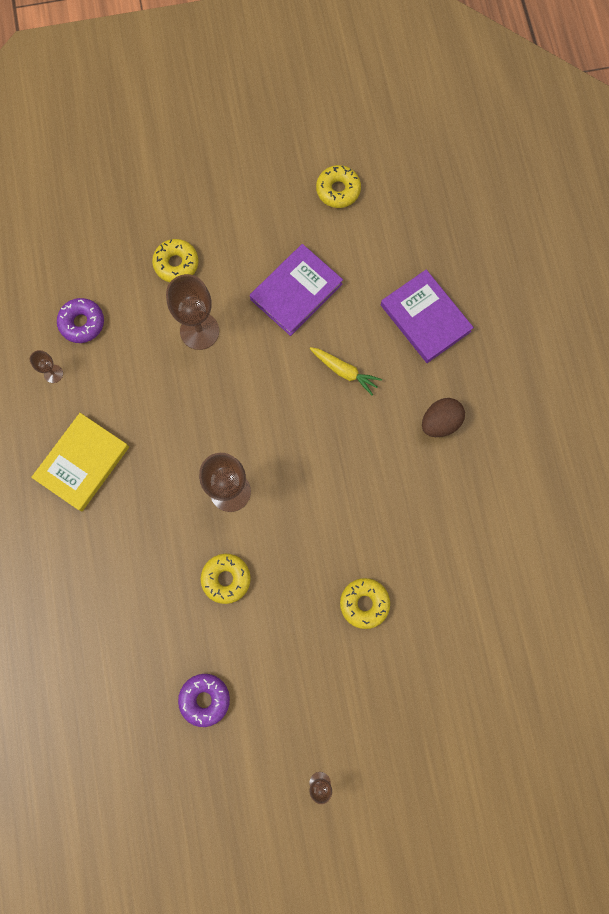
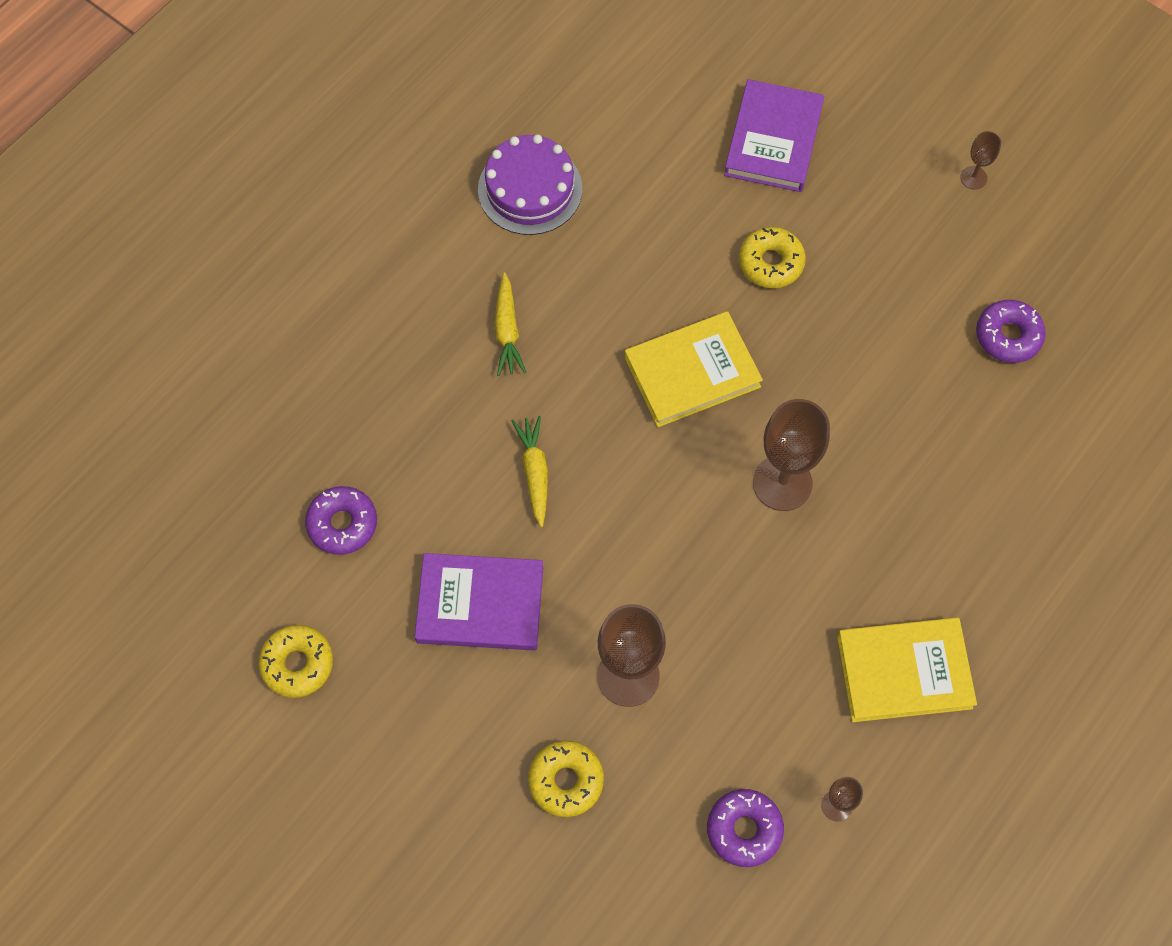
camera: 130 degrees left, 10 degrees down
(226, 579) = (875, 411): yellow donut -> none
(333, 499) = (692, 372): none -> yellow book
(394, 260) = (342, 524): none -> purple donut
(425, 318) = (392, 435): purple book -> purple book (773, 140)
(440, 422) = (507, 331): brown egg -> yellow carrot
(524, 507) = (530, 189): none -> purple cake

